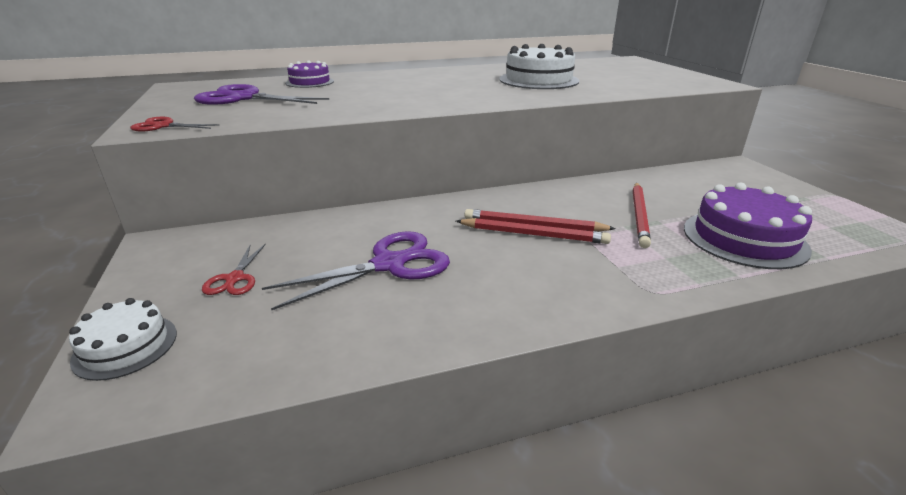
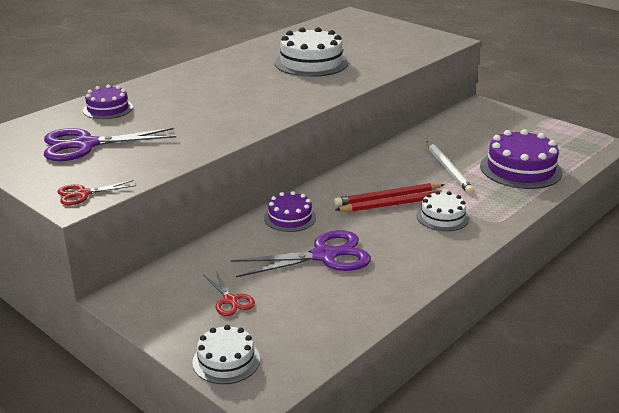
camera: 30 degrees left, 0 degrees up
(389, 264) = (324, 256): purple scissors -> purple scissors turned 45 degrees clockwise
(405, 217) = (290, 218): none -> purple cake
(580, 264) = (442, 217): none -> white cake
(639, 215) = (448, 169): red pencil -> white pencil

